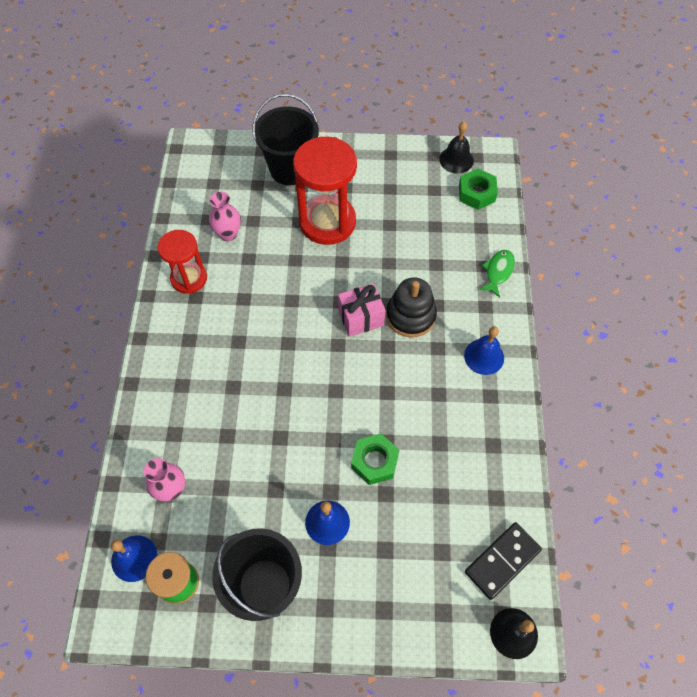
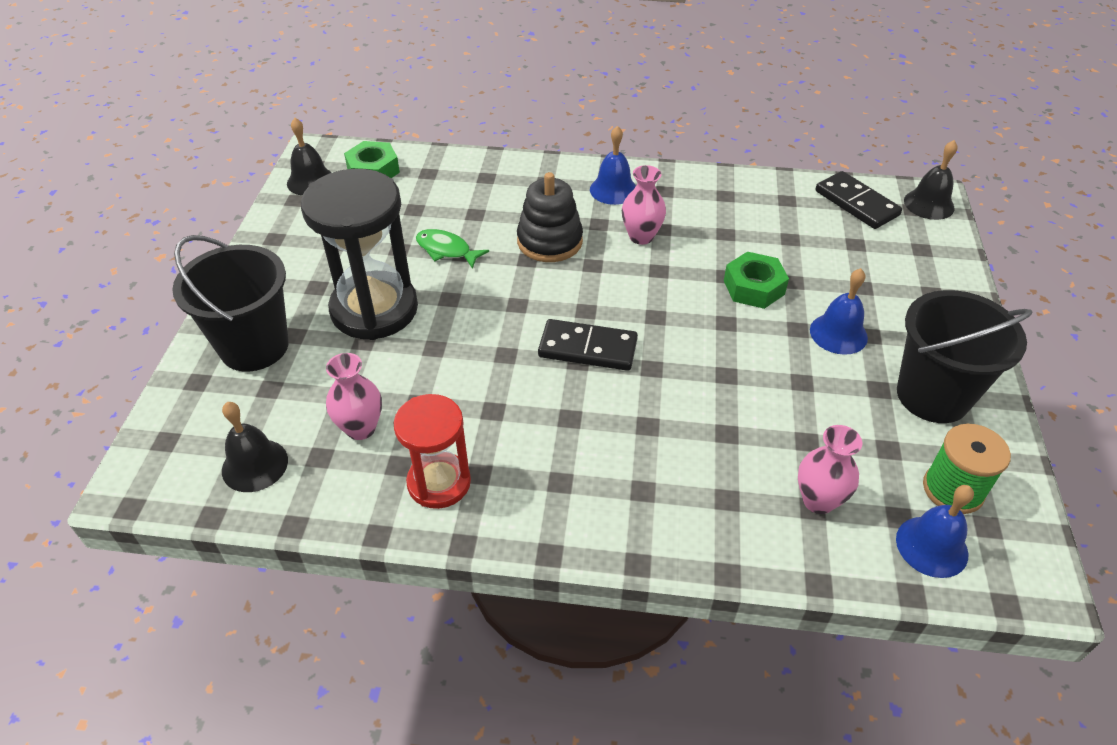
camera: 85 degrees left, 15 degrees down
(202, 192) = (255, 465): none -> black bell
(300, 348) = (587, 348): none -> black domino
(327, 222) = (374, 309): red hourglass -> black hourglass
(361, 318) = (546, 285): pink gift -> none
(425, 379) = (641, 236): none -> pink vase
(498, 271) = (497, 167): green fish -> green fish (446, 250)

